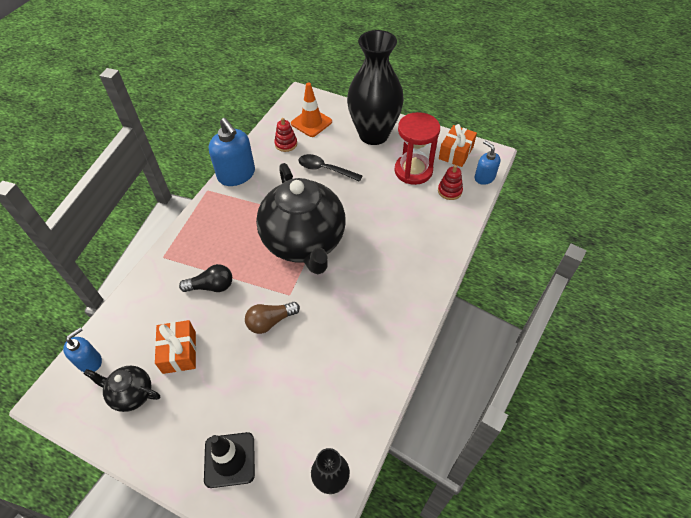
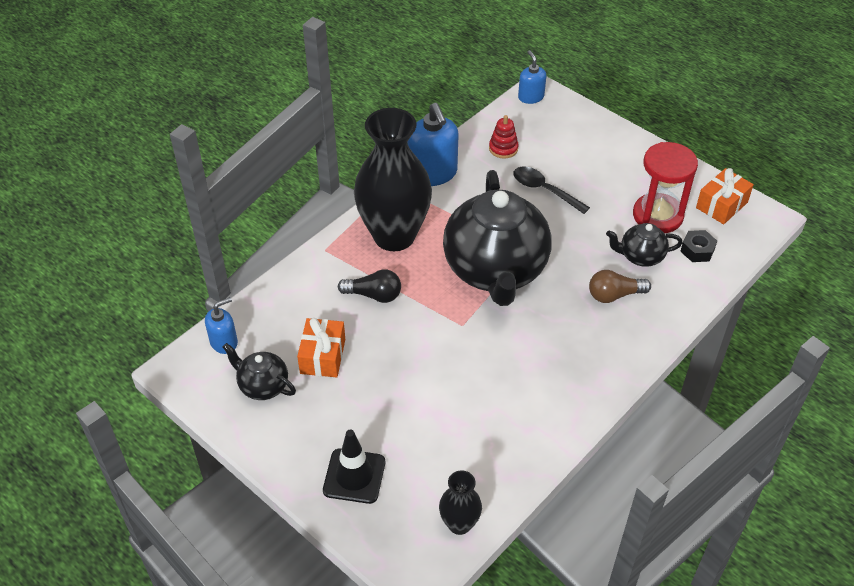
camera: 15 degrees right, 5 degrees down
(270, 321) = (433, 349): brown light bulb -> brown light bulb (614, 295)
(311, 122) = (543, 128): orange traffic cone -> none
(373, 135) = (619, 160): black vase -> black vase (394, 236)
(410, 205) = (640, 256): none -> black teapot
(449, 191) = (697, 250): red stacking toy -> black nut
(484, 177) = (749, 244): blue soap dispenser -> blue soap dispenser (530, 97)

